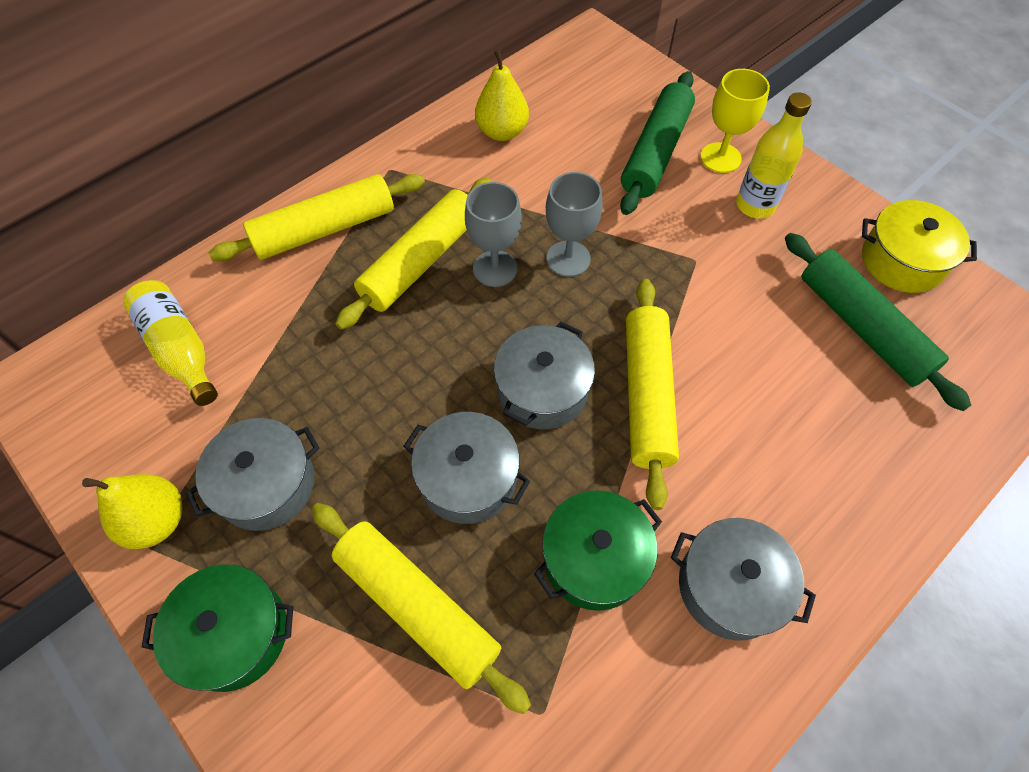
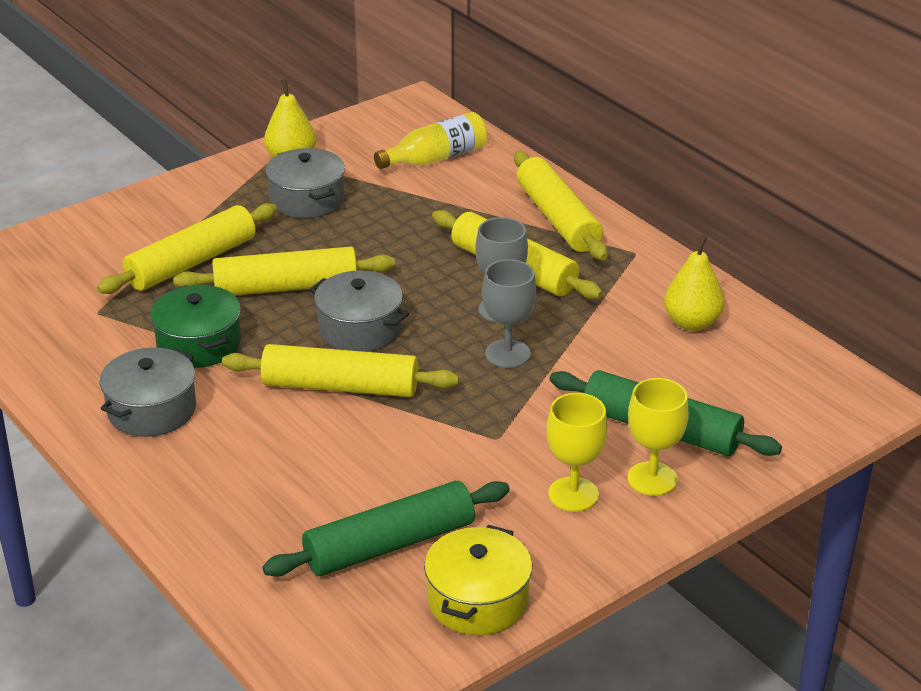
camera: 95 degrees right, 25 degrees down
(234, 634) = (200, 192): green pot -> none
(468, 478) = (286, 287): grey pot -> yellow rolling pin
(755, 205) = (573, 494): yellow bottle -> yellow goblet

